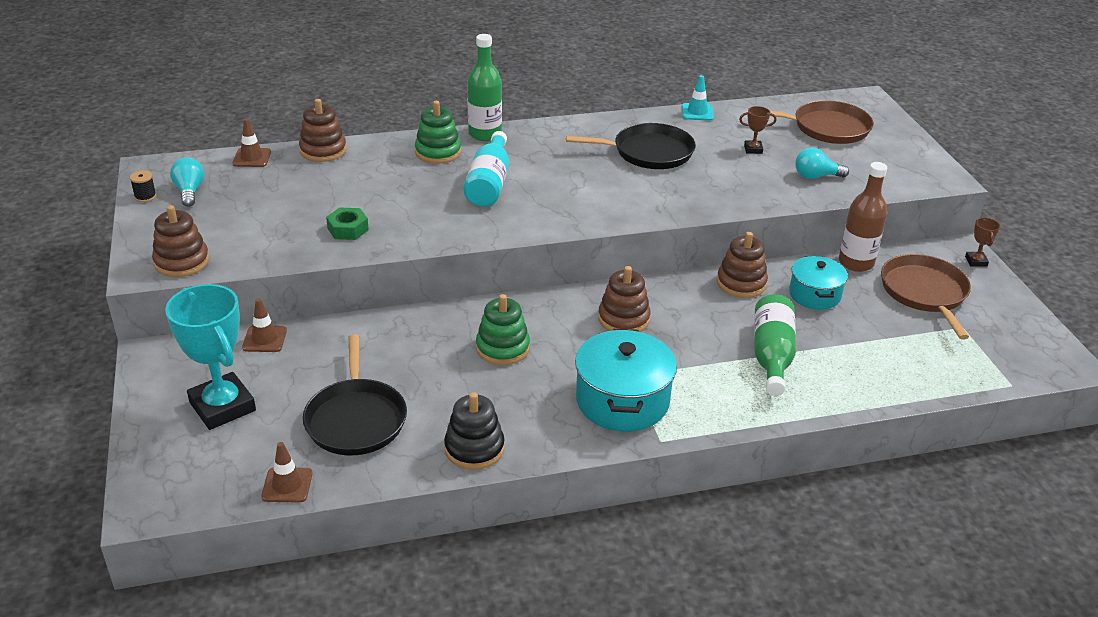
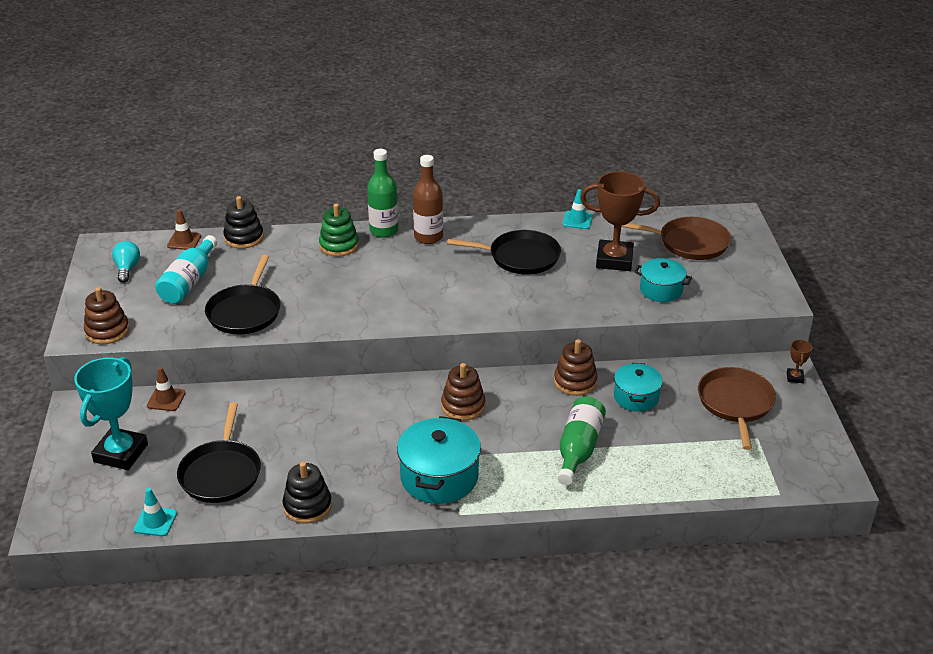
camera: 10 degrees right, 0 degrees up
(145, 196) = (91, 271): black spool -> none
(222, 406) = (121, 453): turquoise trophy -> turquoise trophy turned 45 degrees clockwise
(287, 485) = (155, 521): brown traffic cone -> turquoise traffic cone
(323, 150) = (244, 238): brown stacking toy -> black stacking toy
(348, 229) = (245, 312): green nut -> black pan
(489, 183) = (373, 278): turquoise bottle -> turquoise bottle (189, 282)
(502, 348) = (354, 423): green stacking toy -> none
(753, 149) = (614, 260): brown trophy -> brown trophy, size x2.36
(816, 176) = (661, 290): turquoise light bulb -> turquoise pot
(856, 263) = (684, 370): brown bottle -> brown bottle (428, 237)

